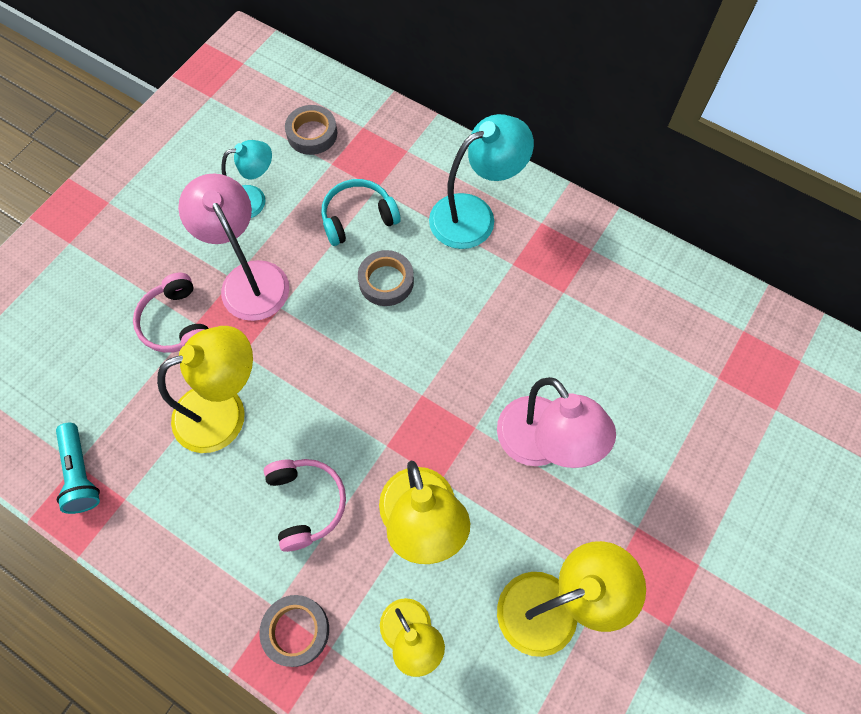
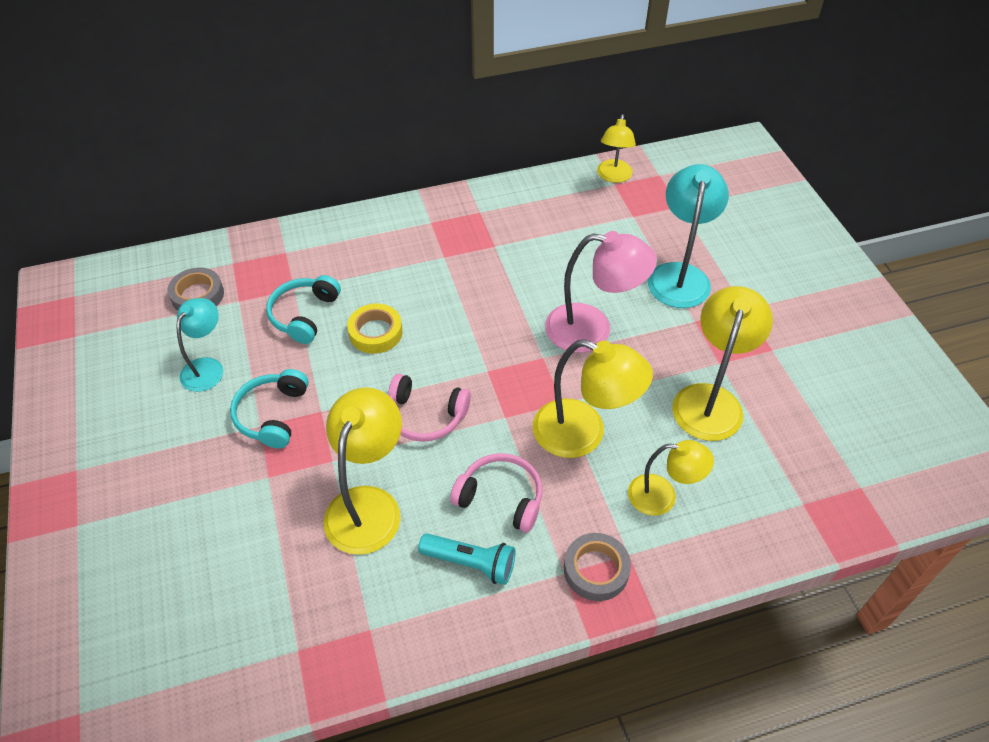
camera: 50 degrees left, 15 degrees down
(81, 474) = (311, 651): turquoise flashlight -> turquoise flashlight (471, 563)
(176, 323) = (252, 490): pink headphones -> pink headphones (425, 416)
(249, 278) = (272, 415): pink lamp -> turquoise headphones
(386, 281) = (375, 332): grey tape -> yellow tape
(474, 215) = (383, 251): turquoise lamp -> turquoise lamp (679, 275)
(753, 322) = (613, 176): none -> yellow lamp

